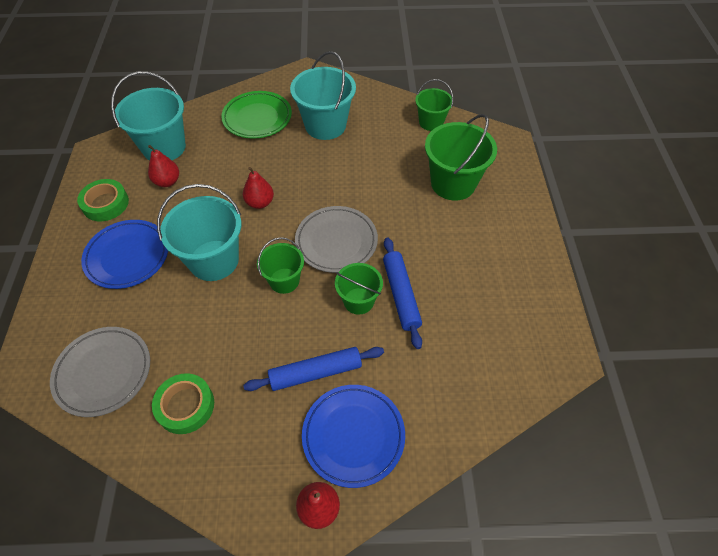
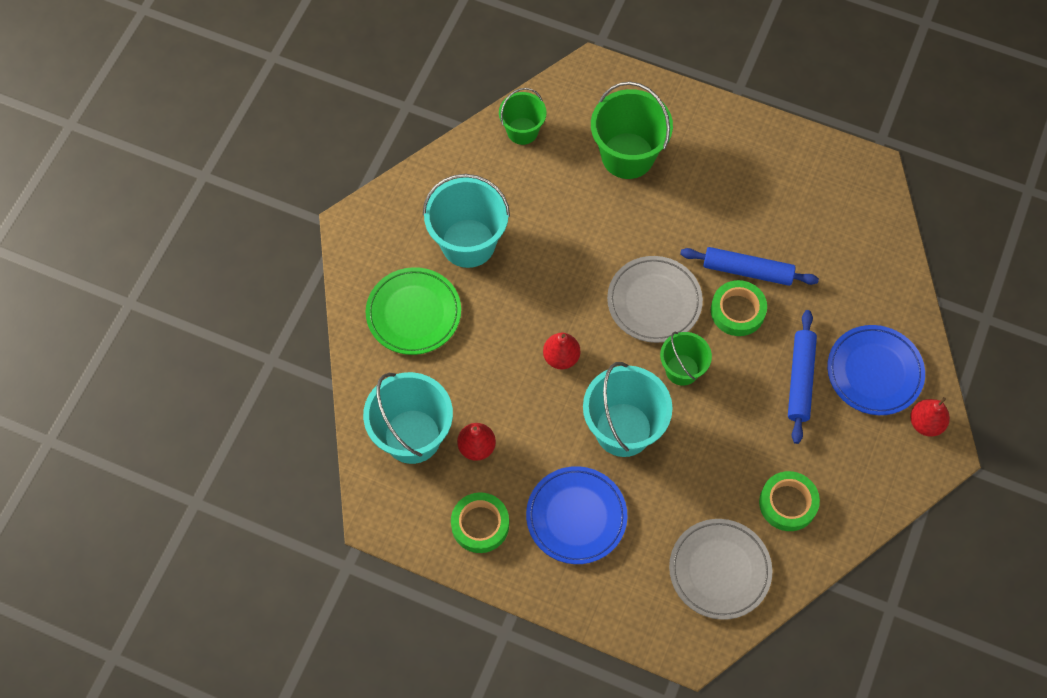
camera: 65 degrees left, 10 degrees up
(358, 301) = (737, 311): green bucket -> green tape

